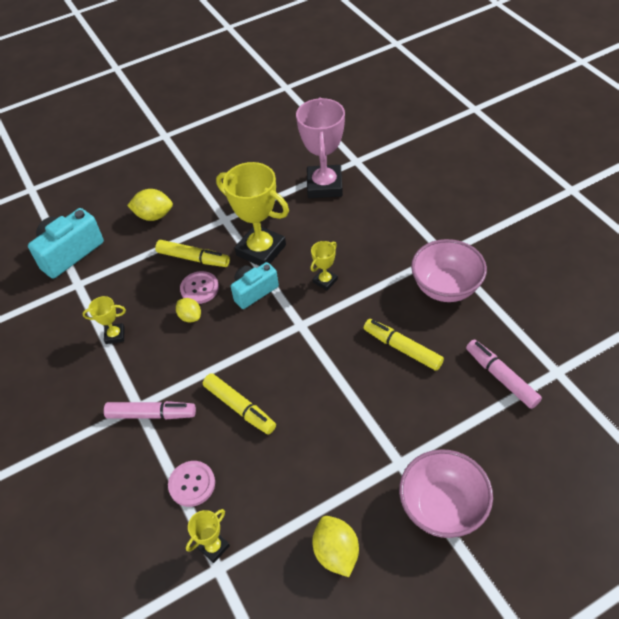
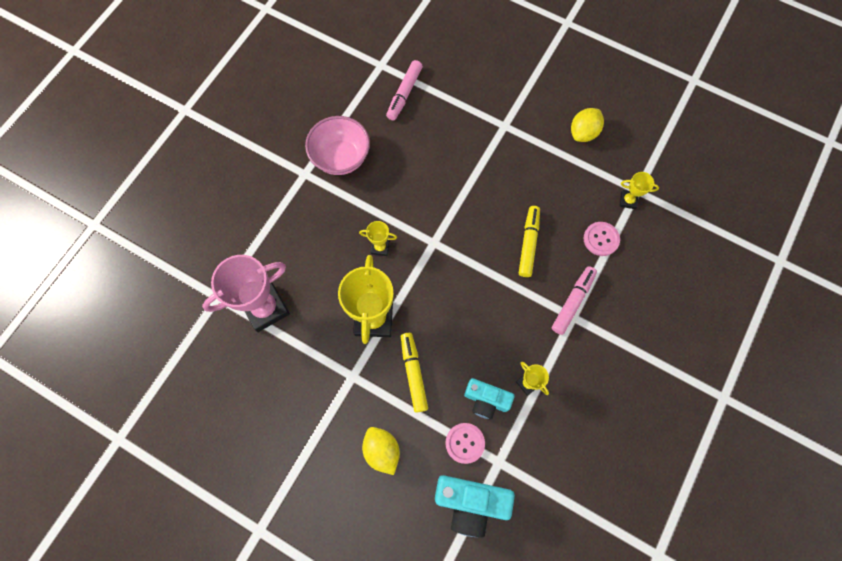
camera: 125 degrees left, 20 degrees up
(151, 414) = (572, 302): pink marker -> pink marker turned 60 degrees clockwise
(190, 317) = (474, 333): yellow lemon -> none
(199, 288) = (442, 345): pink button -> pink button (465, 443)
(254, 291) = (421, 297): turquoise camera -> turquoise camera (486, 400)
(402, 348) = (415, 162): yellow marker -> none
(442, 507) = (518, 91): pink bowl -> none

